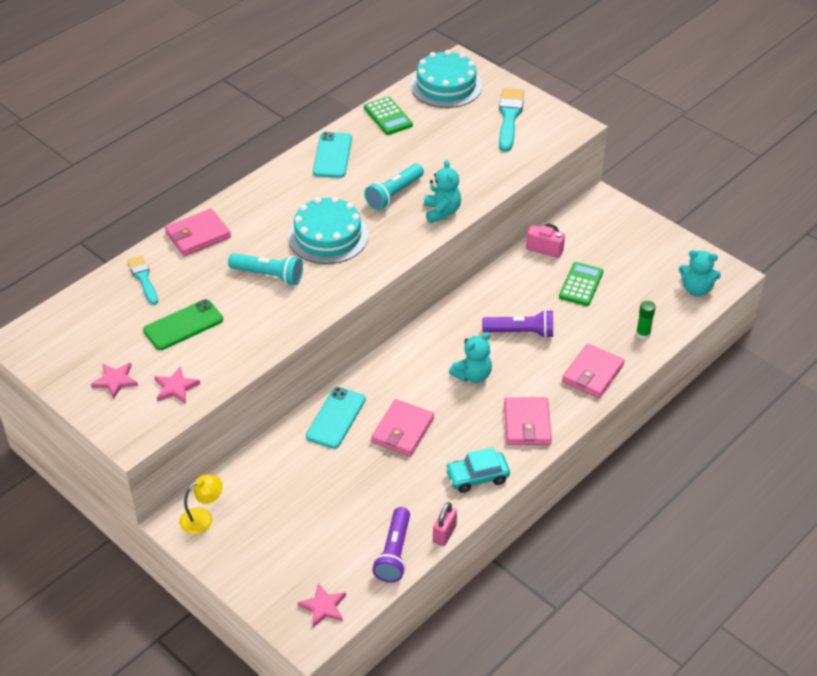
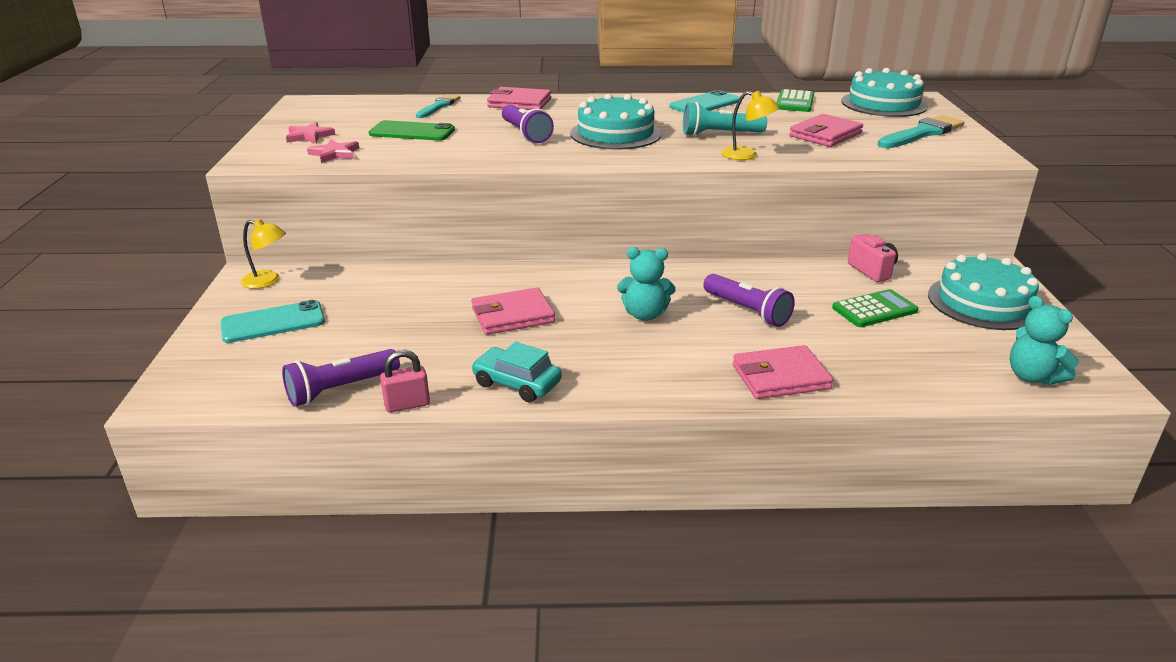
camera: 45 degrees right, 15 degrees down
(268, 275) = (525, 134): turquoise flashlight -> purple flashlight
(323, 607) = (216, 386): pink star -> none
(336, 418) = (475, 280): turquoise phone -> turquoise phone (273, 322)
(441, 212) = (746, 155): turquoise teddy bear -> yellow lamp
(527, 424) = (638, 375): pink wallet -> pink wallet (825, 135)
(625, 240) = (983, 302): none -> turquoise cake
(643, 334) = (897, 378): green glue stick -> none

